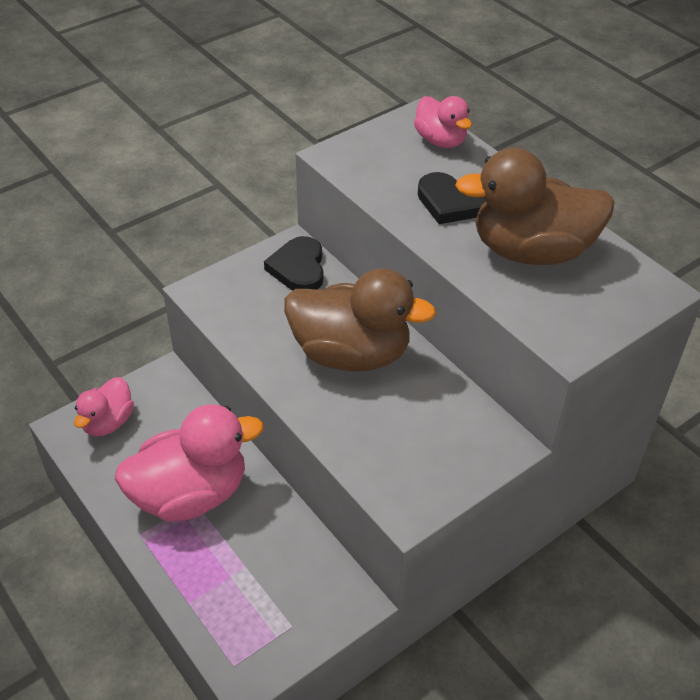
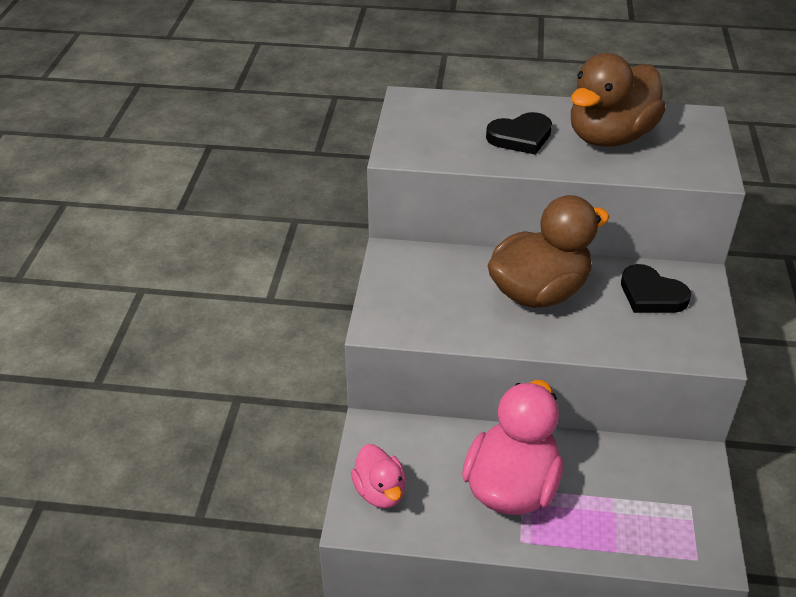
camera: 45 degrees left, 5 degrees down
(298, 268) = (419, 264): black heart -> black heart (651, 294)
(440, 141) = (448, 105): pink duck -> none

